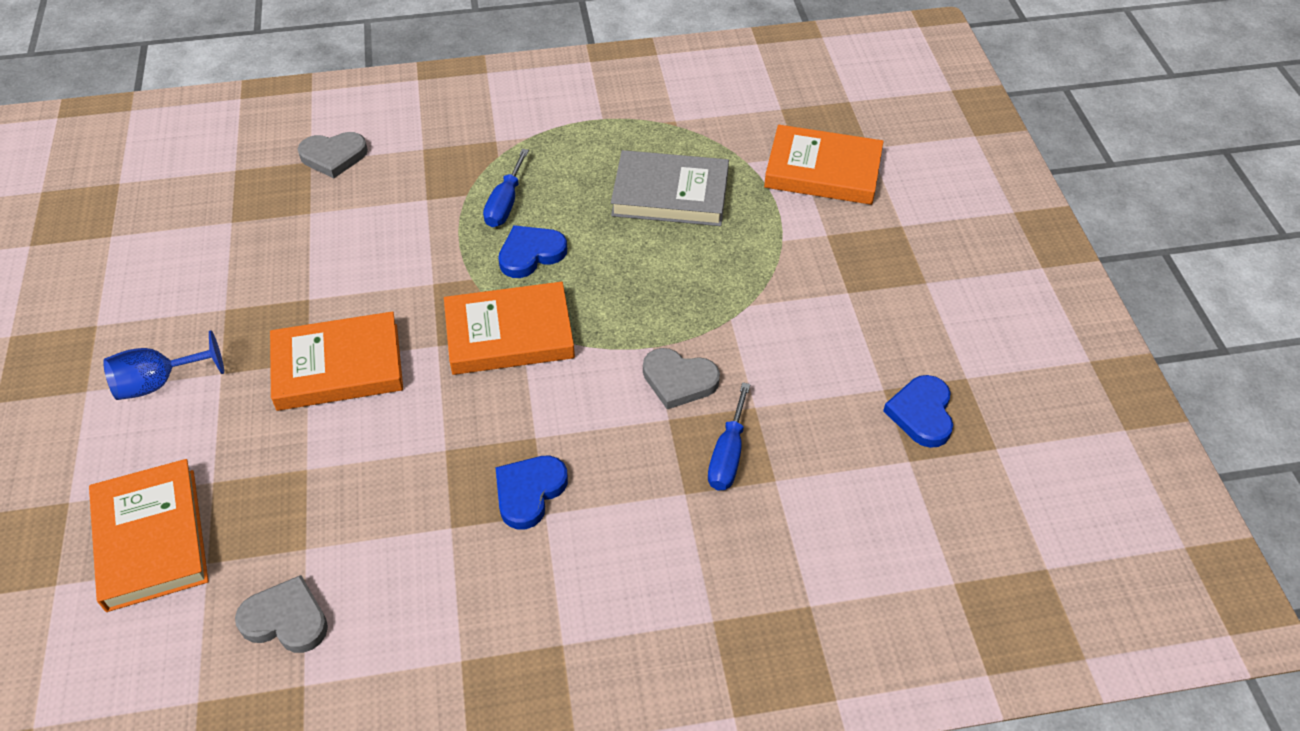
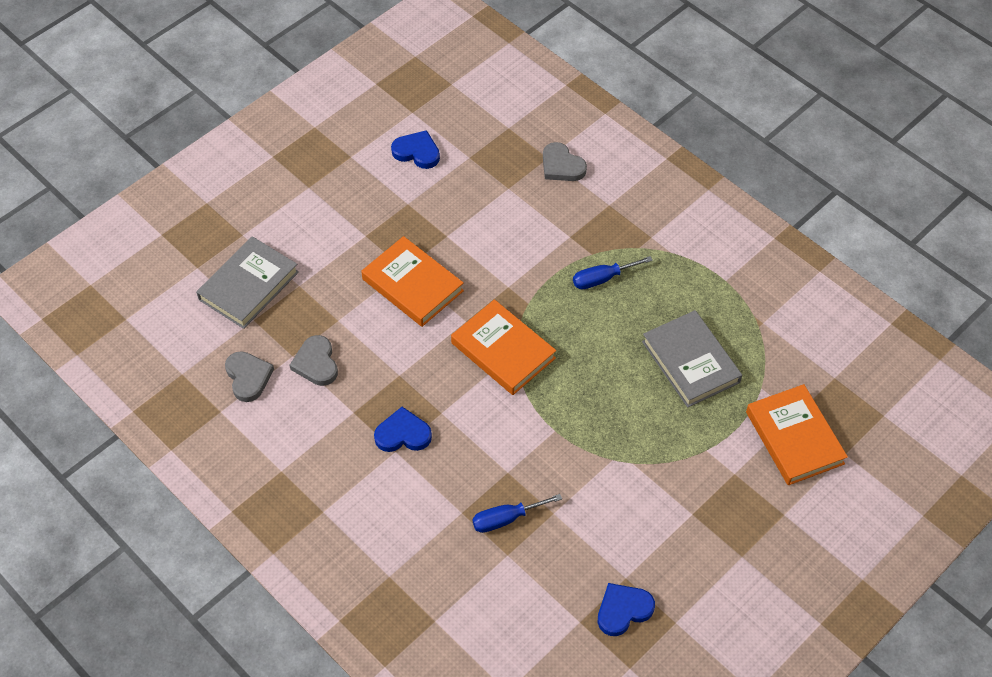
camera: 55 degrees right, 5 degrees up
(151, 539) = (248, 285): orange book -> grey book
(158, 383) = (337, 214): blue goblet -> none
(531, 254) = (573, 320): blue heart -> blue heart (417, 152)
(679, 380) = (540, 460): grey heart -> grey heart (316, 363)

